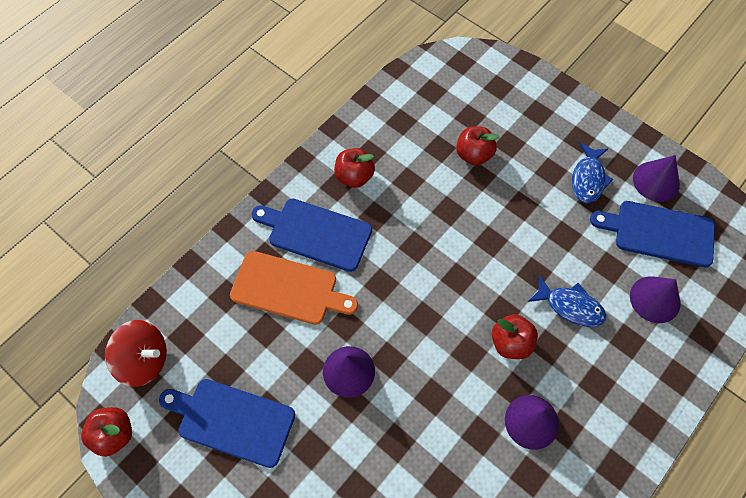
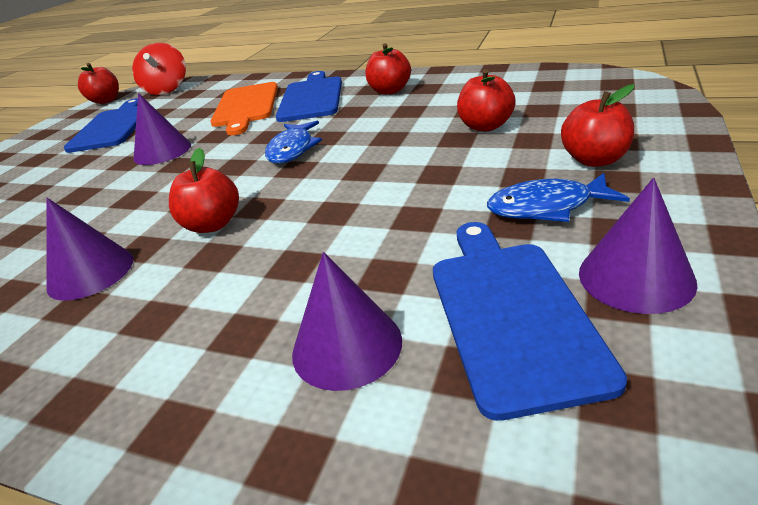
camera: 75 degrees right, 30 degrees down
(554, 134) = (594, 160): none -> red apple
(570, 306) = (289, 255): blue fish -> blue fish (292, 149)

